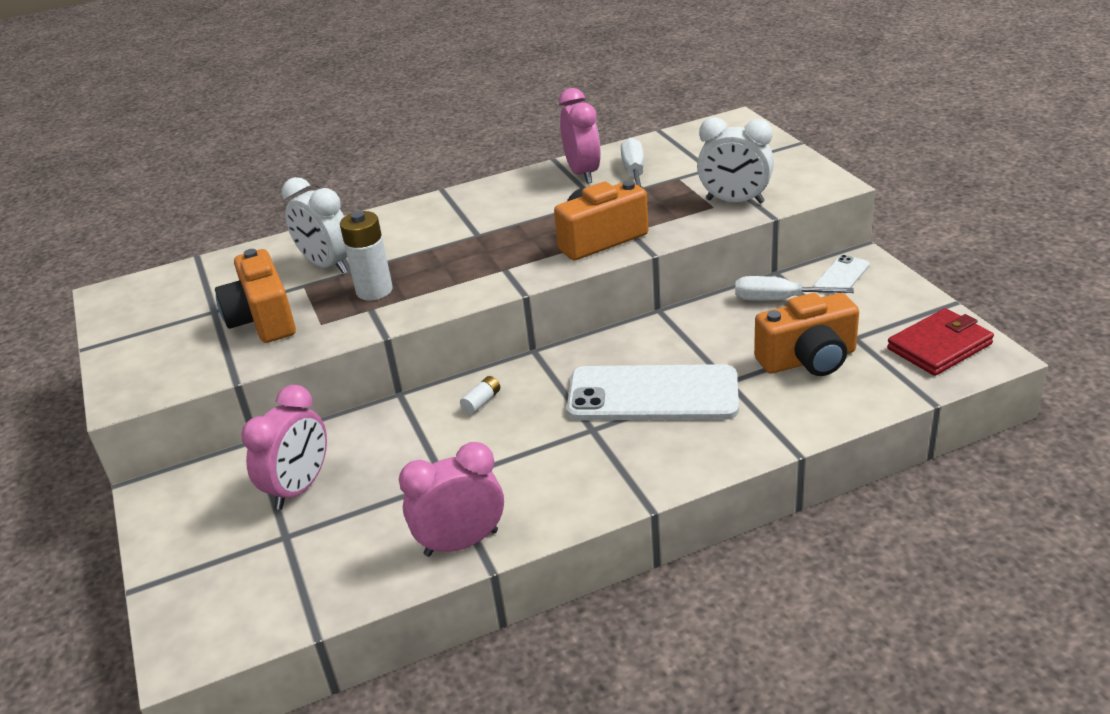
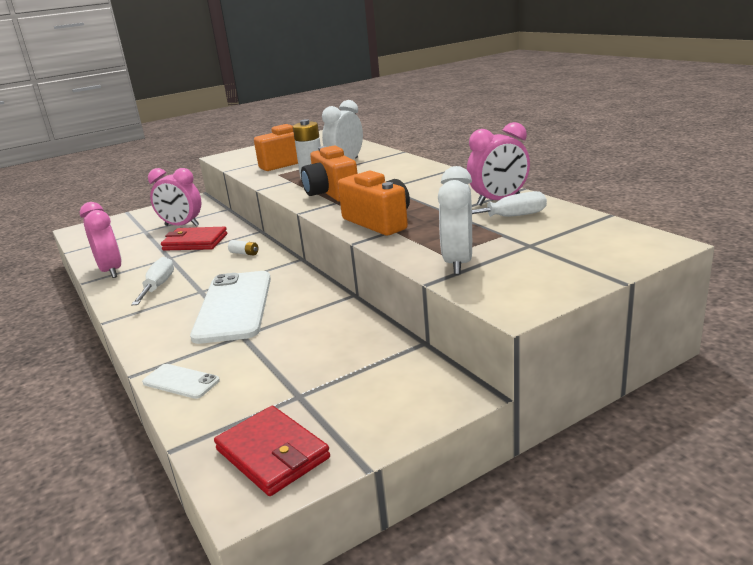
camera: 80 degrees right, 10 degrees down
(397, 459) = (195, 242): none -> red wallet
(777, 300) = (371, 347): white screwdriver -> white screwdriver (158, 286)
(808, 360) = (265, 371): orange camera -> orange camera (331, 193)
(841, 276) = (420, 382): white phone -> white phone (181, 382)

